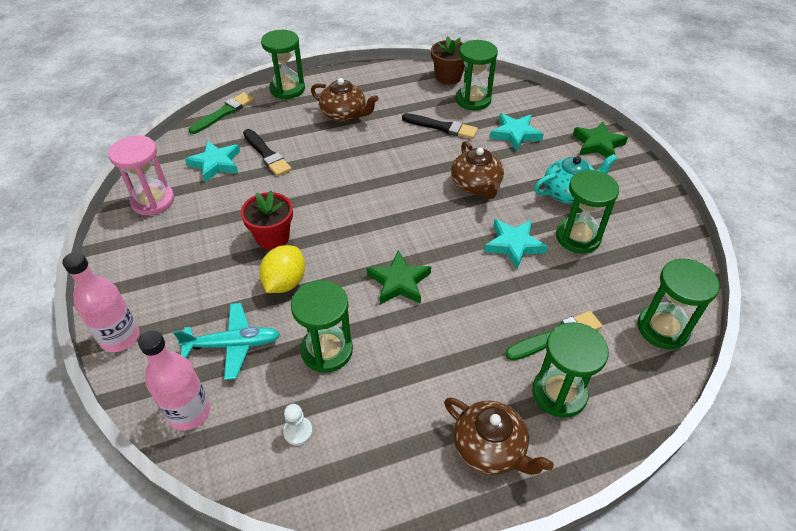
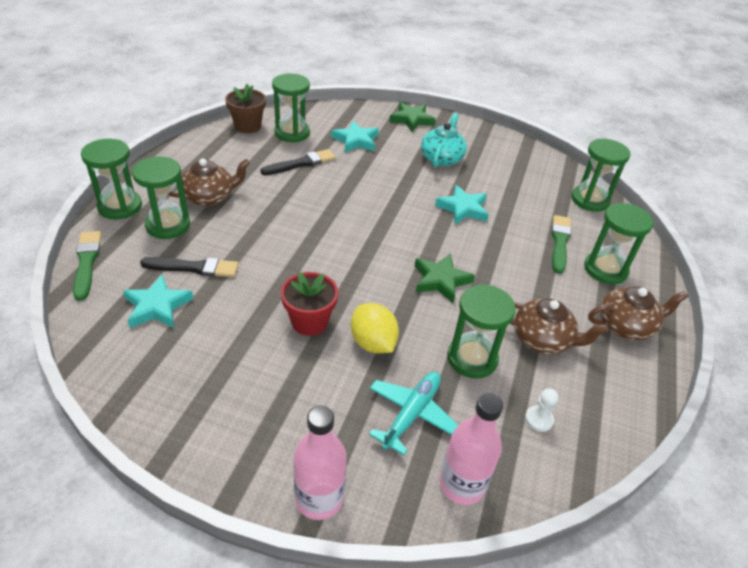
camera: 55 degrees left, 5 degrees down
(153, 201) = (148, 379): pink hourglass -> none
(476, 185) = (385, 188): brown teapot -> brown teapot (542, 339)
(578, 237) = (485, 180): green hourglass -> green hourglass (168, 225)

